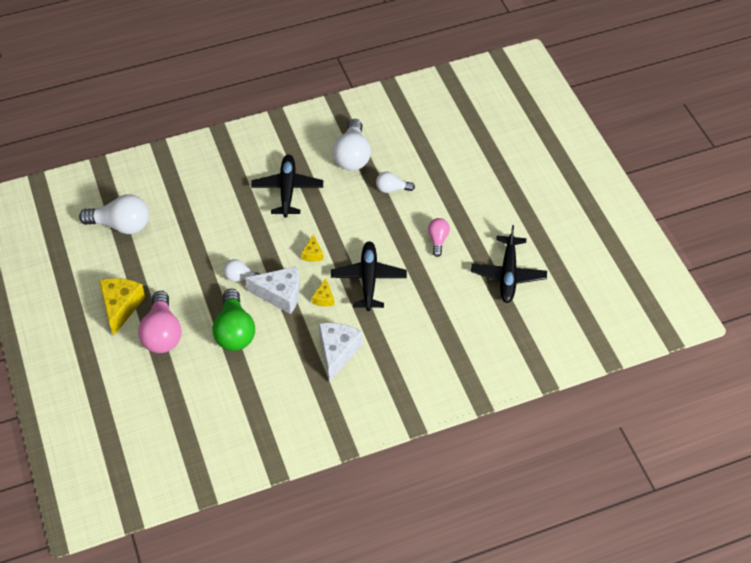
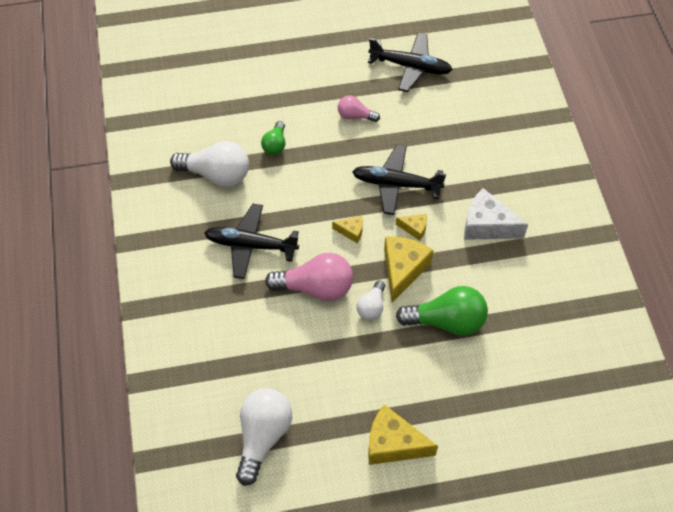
camera: 80 degrees left, 5 degrees up
(162, 333) = (439, 399): pink light bulb -> pink light bulb (316, 287)
(280, 294) = (403, 270): white cheese -> yellow cheese
(392, 189) = (275, 145): white light bulb -> green light bulb

